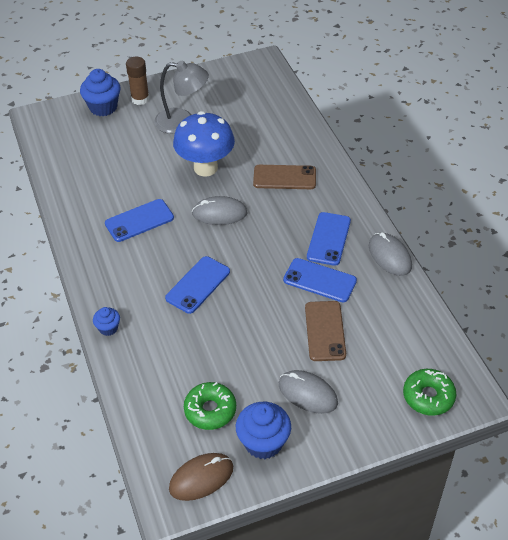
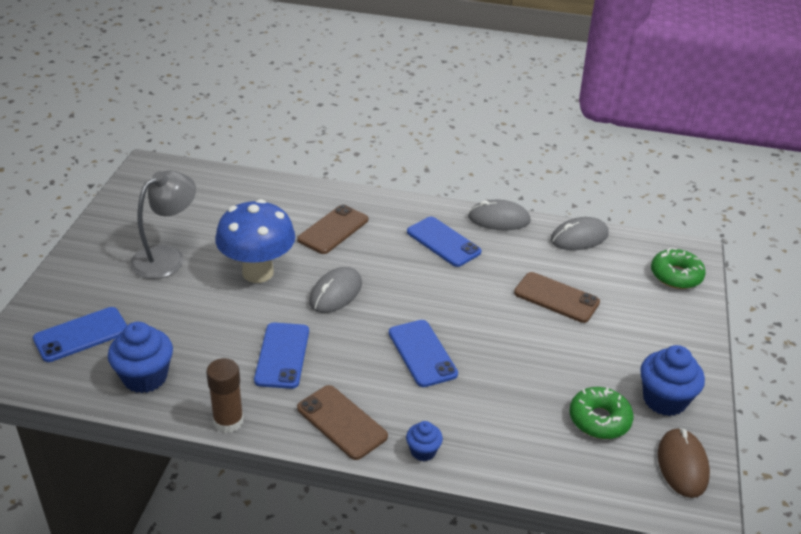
camera: 60 degrees left, 10 degrees down
(103, 107) = (59, 304): blue cupcake -> blue cupcake (145, 377)
(104, 278) = (342, 422): none -> brown phone
(140, 99) = (86, 270): brown glue stick -> brown glue stick (228, 421)
(308, 393) = (624, 343): grey mouse -> grey mouse (579, 237)
(319, 280) = (491, 271): blue phone -> blue phone (81, 335)

